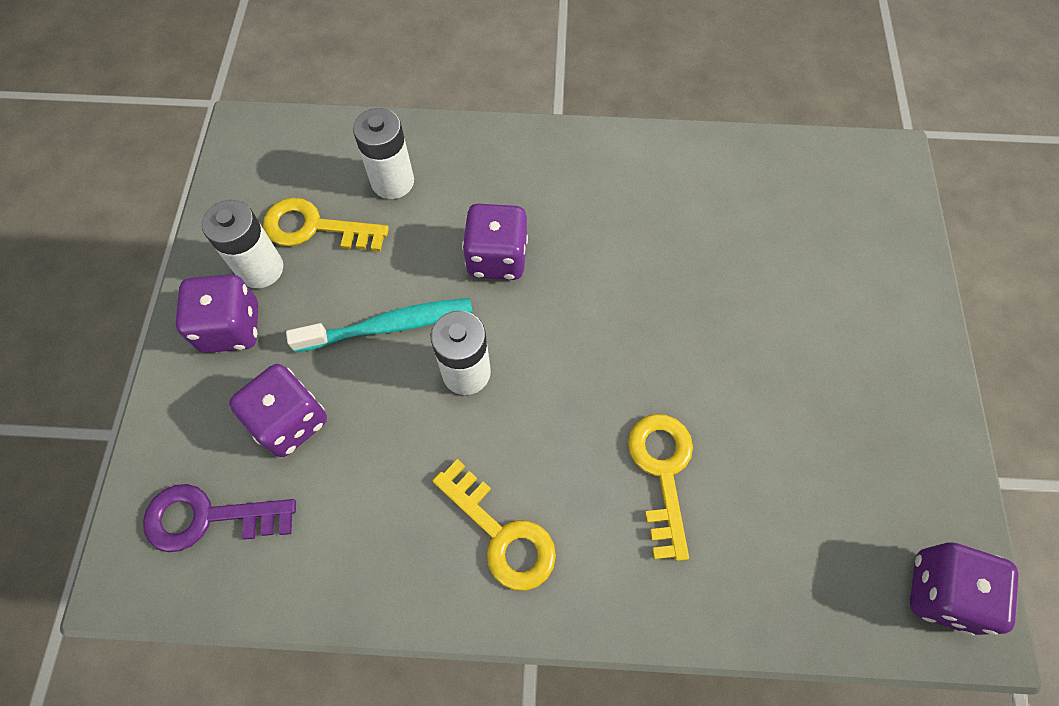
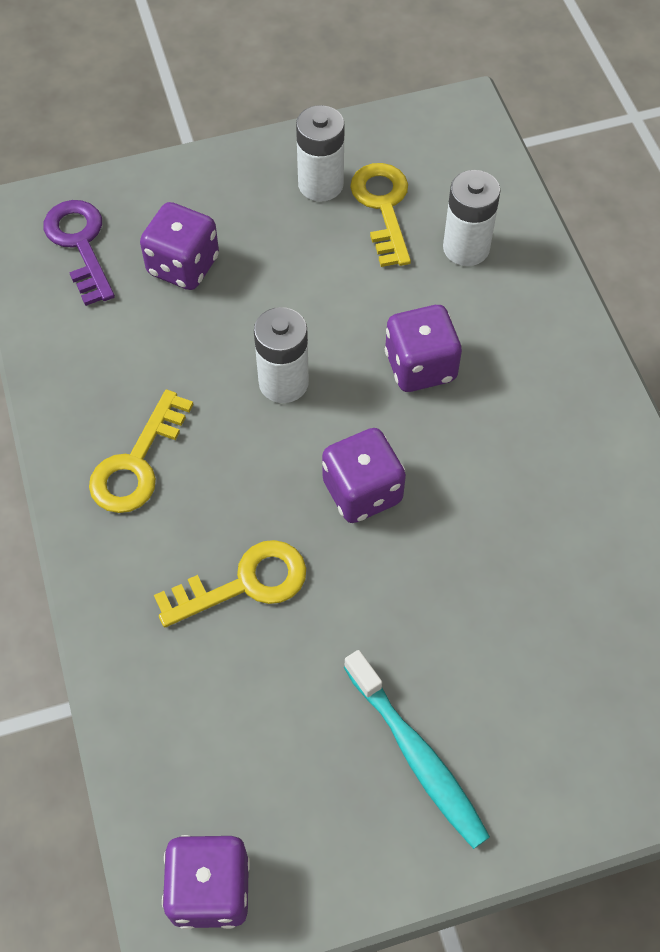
camera: 70 degrees right, 5 degrees down
(231, 327) = (253, 188): purple dice -> purple dice (362, 491)
(389, 326) = (305, 304): turquoise toothbrush -> turquoise toothbrush (417, 756)

